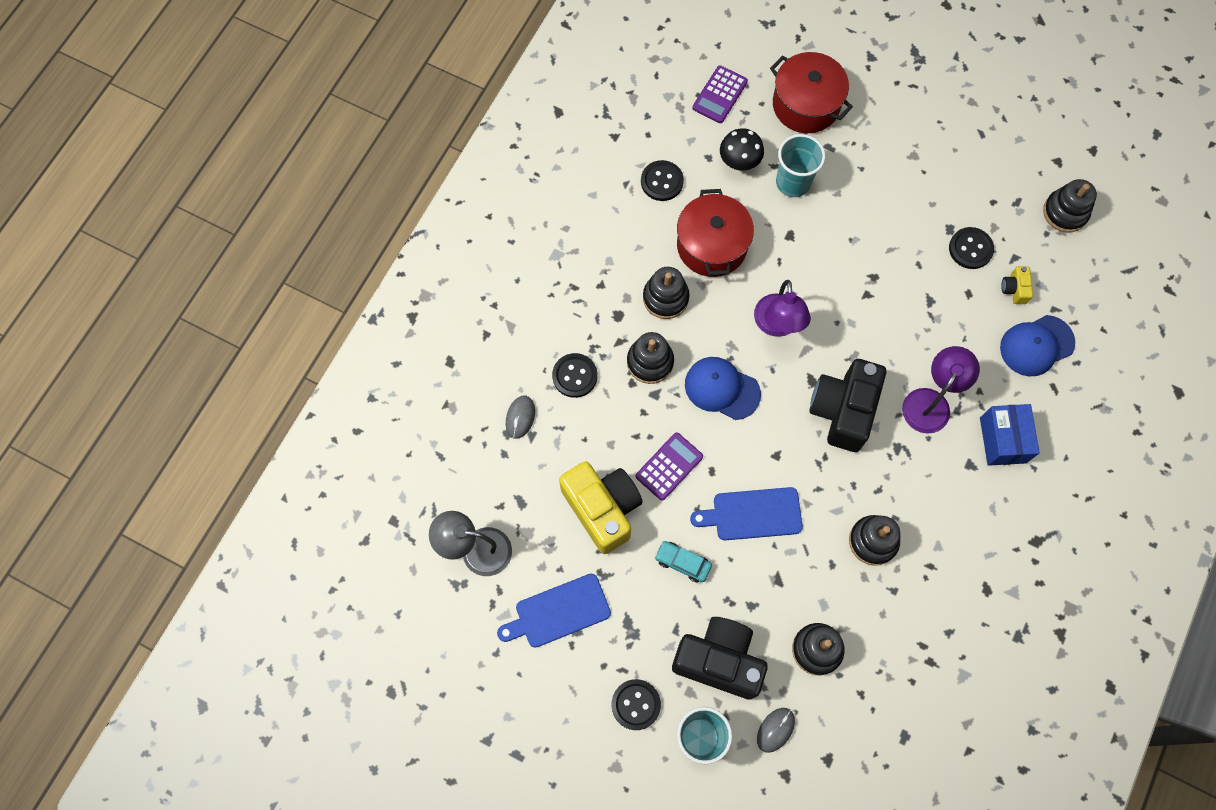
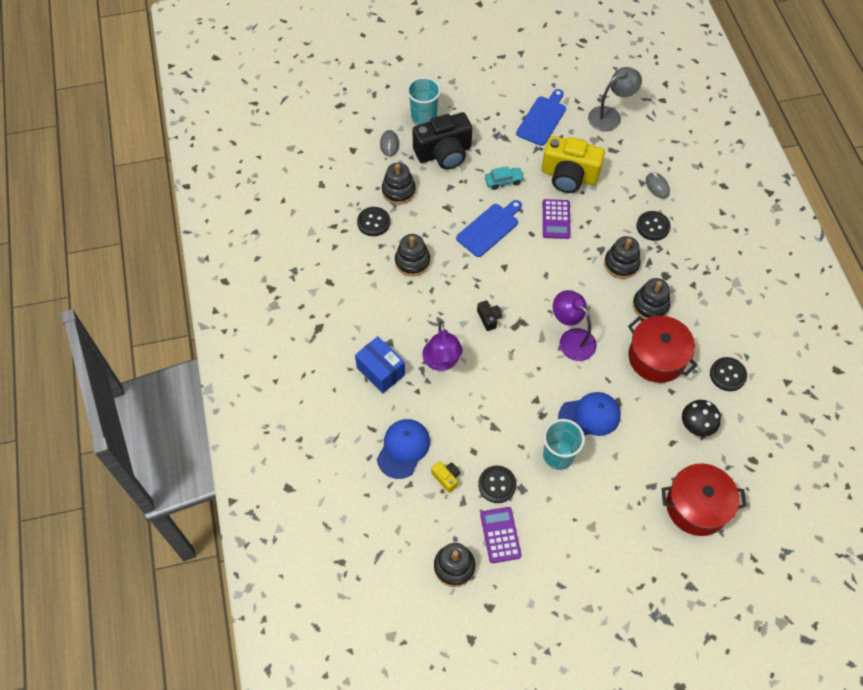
camera: 140 degrees right, 10 degrees down
(636, 704) = (467, 109): black button -> black button (373, 222)
(720, 95) = (757, 466): purple calculator -> purple calculator (500, 535)
(722, 389) = (568, 279): blue cap -> blue cap (589, 416)
(793, 182) = (650, 440): turquoise cup -> turquoise cup (558, 456)
(843, 410) = (489, 318): black camera -> black camera, size x0.43

